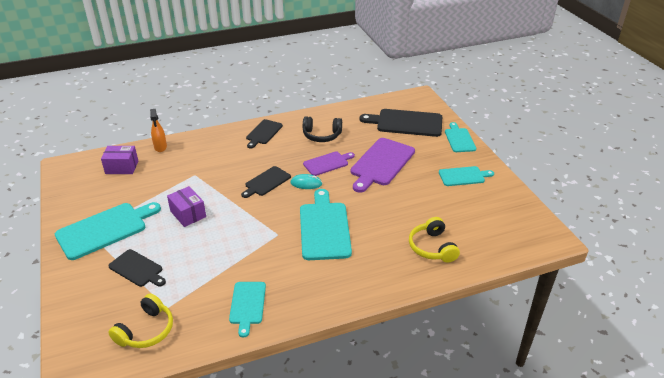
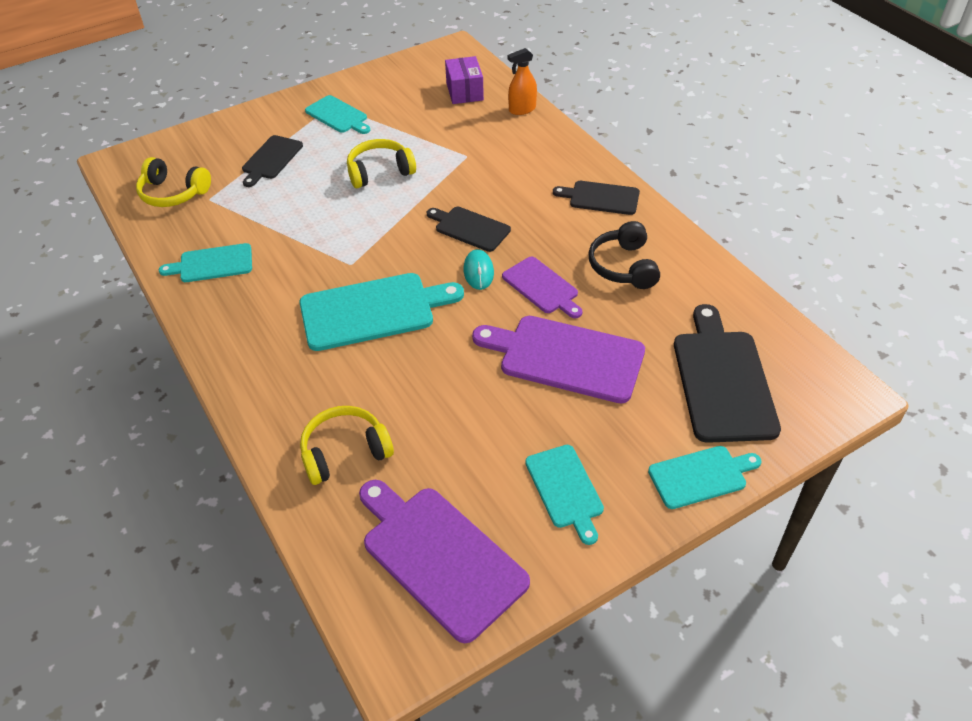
camera: 80 degrees right, 10 degrees up
(105, 229) = (338, 115): turquoise cutting board -> turquoise cutting board, size x0.59
(188, 214) = (379, 172): purple box -> yellow headphones
(500, 219) = (440, 557): none -> purple cutting board

